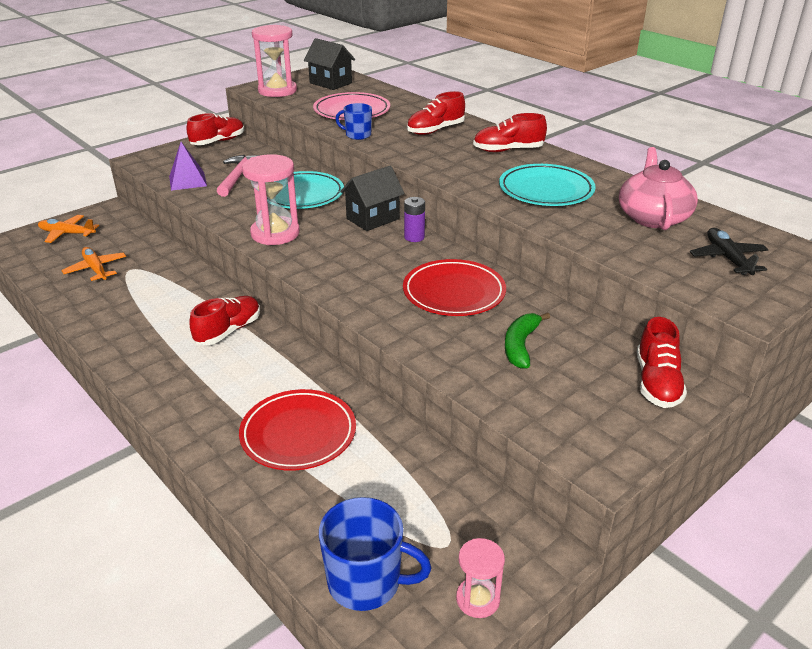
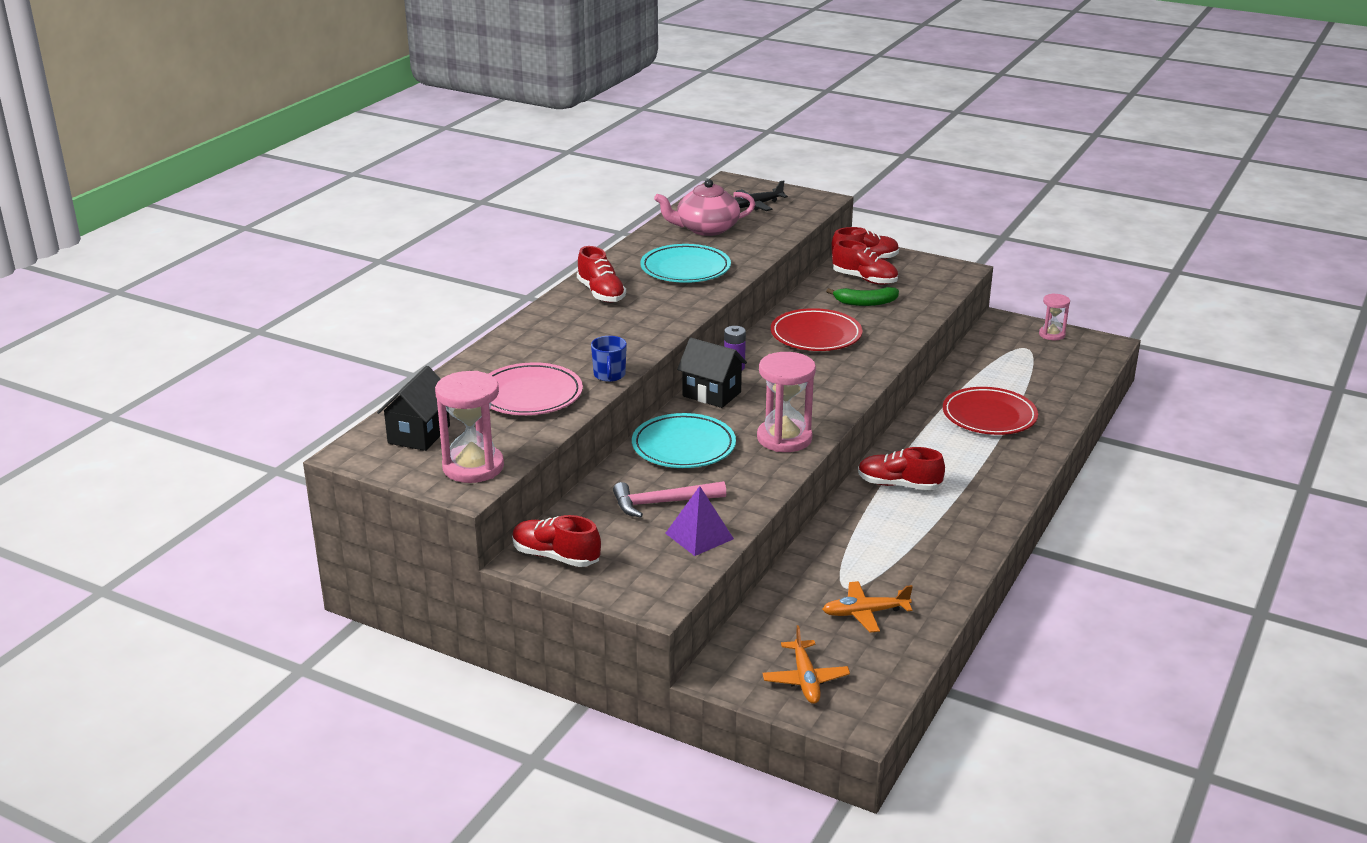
camera: 110 degrees left, 5 degrees down
(96, 269) = (865, 613): orange plane -> orange plane turned 45 degrees clockwise
(366, 582) = (1078, 366): blue mug -> none
(435, 130) = (566, 335): red shoe -> red shoe (864, 279)

